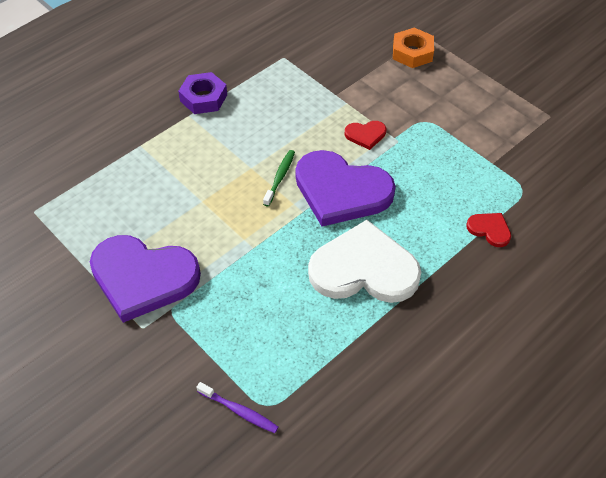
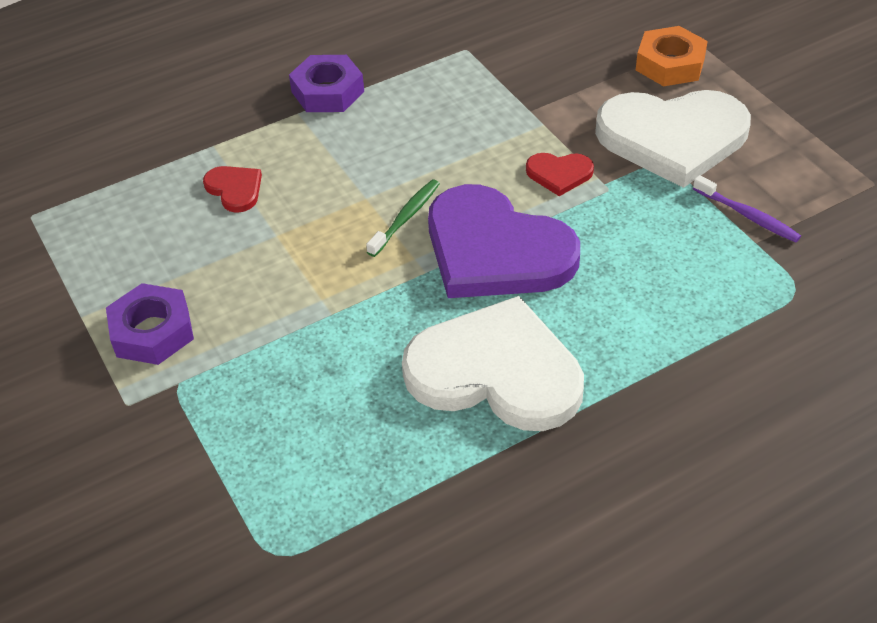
camera: 15 degrees right, 5 degrees down
(143, 277) = (152, 331): purple heart -> purple nut
(239, 411) = (230, 554): purple toothbrush -> purple toothbrush (747, 215)
(427, 102) = (672, 138): none -> white heart
(489, 229) = (722, 343): red heart -> red heart (235, 189)

